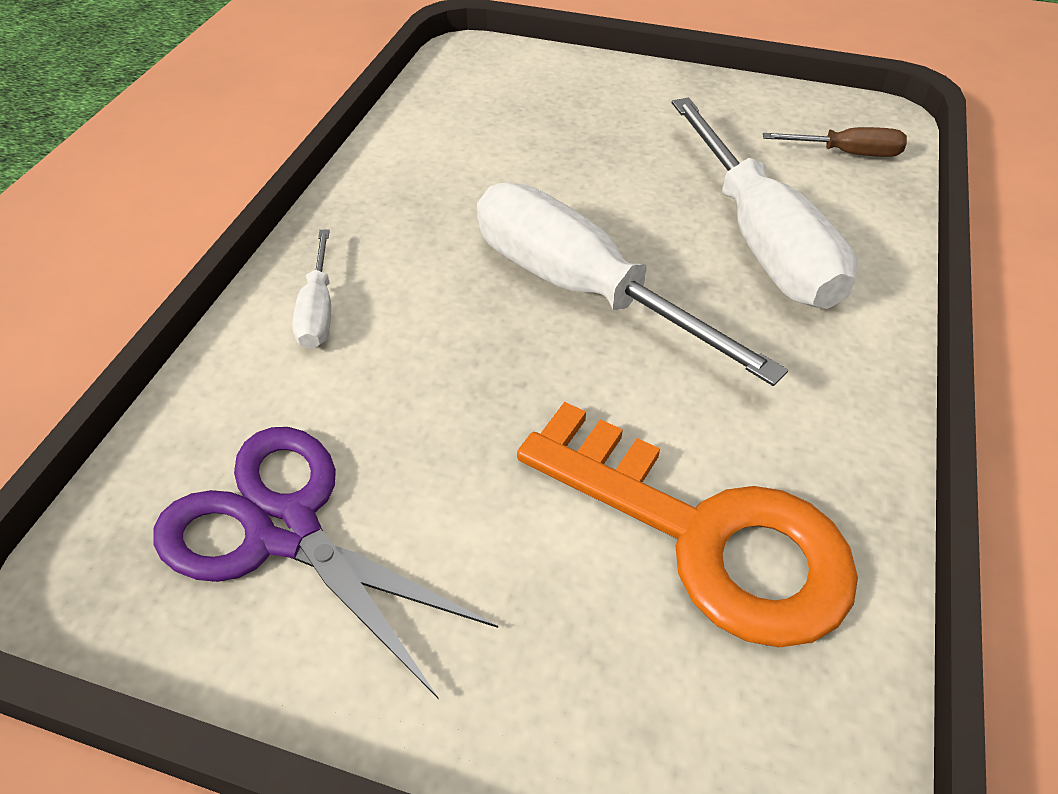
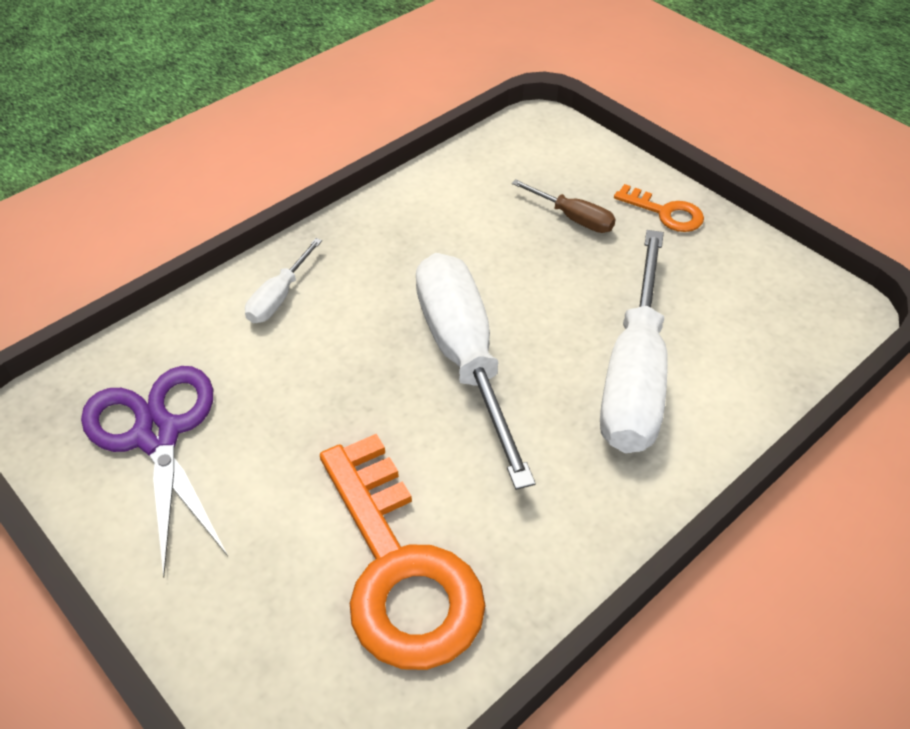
camera: 30 degrees right, 0 degrees up
(658, 90) = (665, 213): none -> orange key
(847, 153) = (780, 331): brown screwdriver -> brown screwdriver (573, 218)

